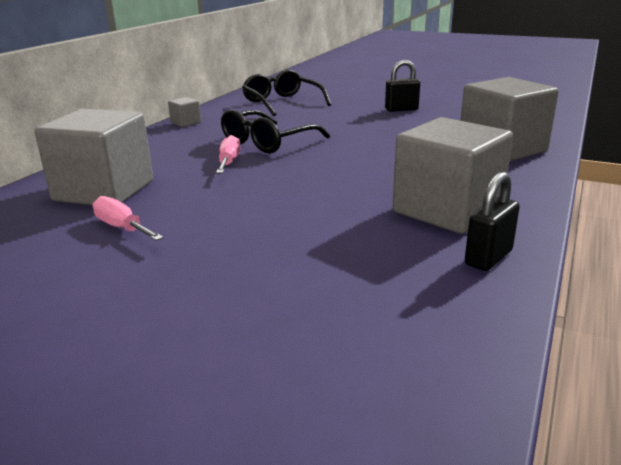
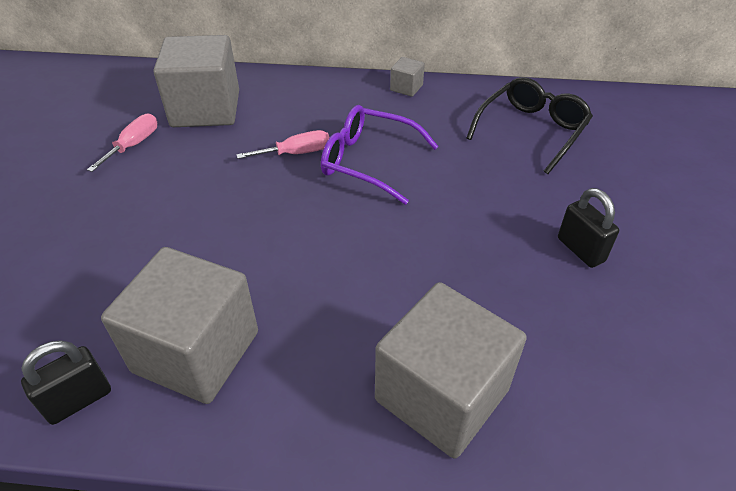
camera: 70 degrees right, 20 degrees up
(267, 142) = (367, 161): black glasses -> purple glasses
(488, 258) = (78, 400): black padlock -> black padlock turned 60 degrees counterclockwise

